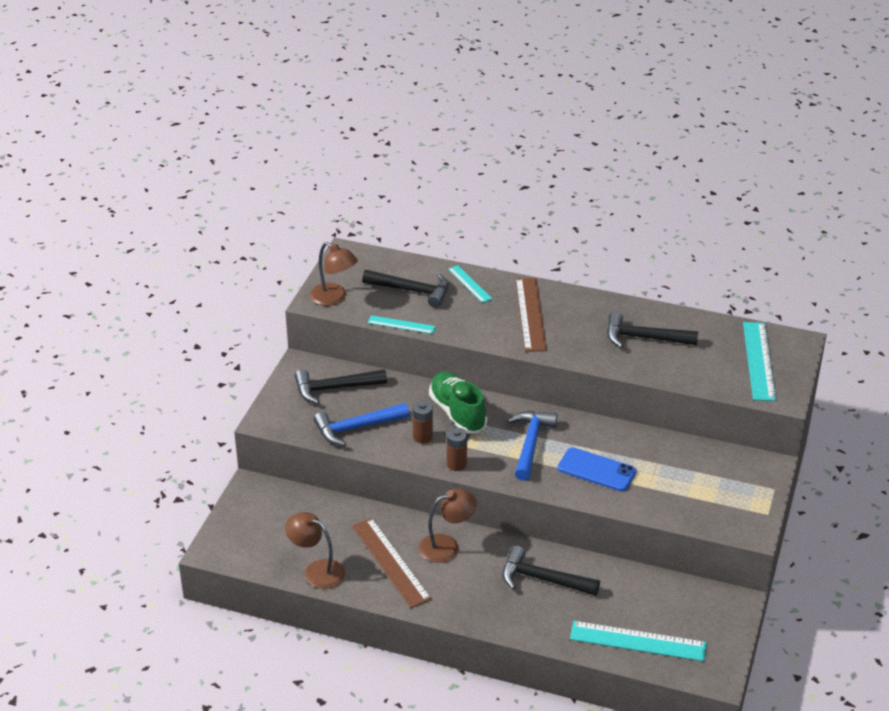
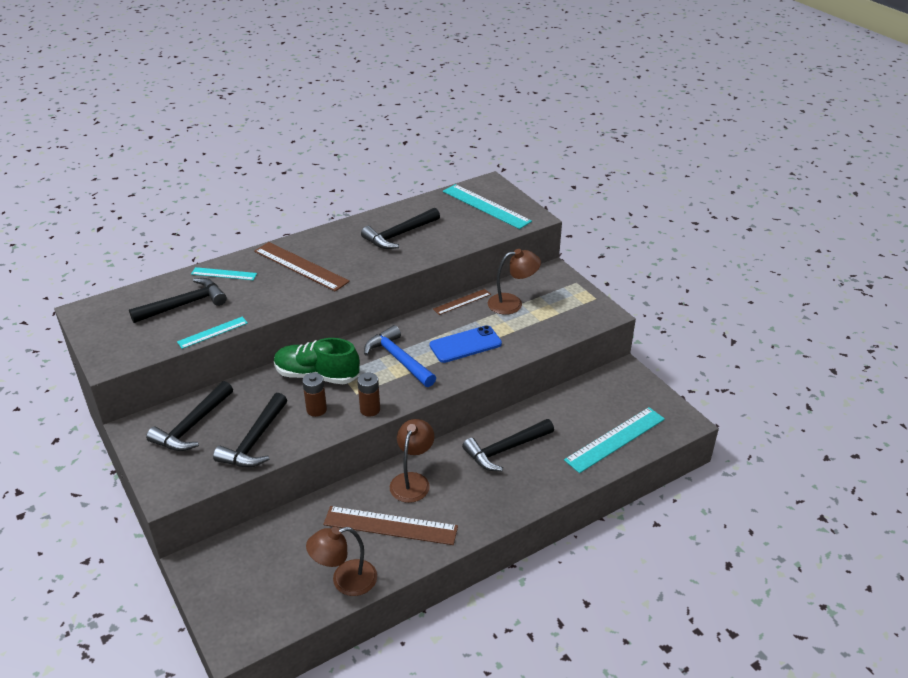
camera: 50 degrees left, 0 degrees up
(334, 298) = (123, 349): brown lamp -> brown lamp (512, 303)
(357, 428) = (255, 441): blue hammer -> black hammer
(648, 435) = (462, 301): none -> brown ruler

